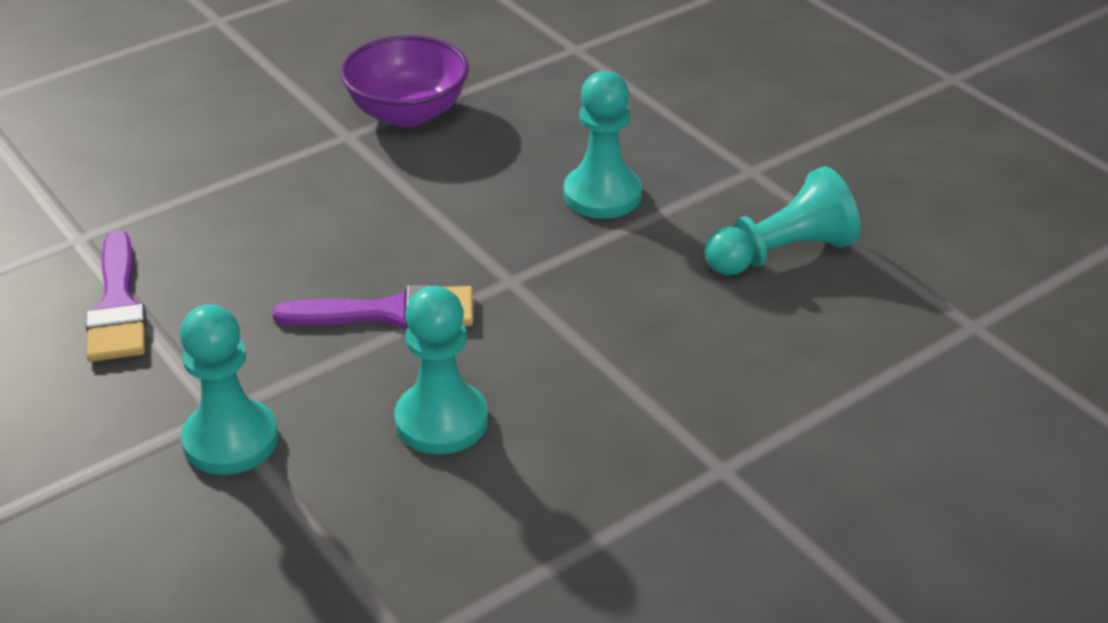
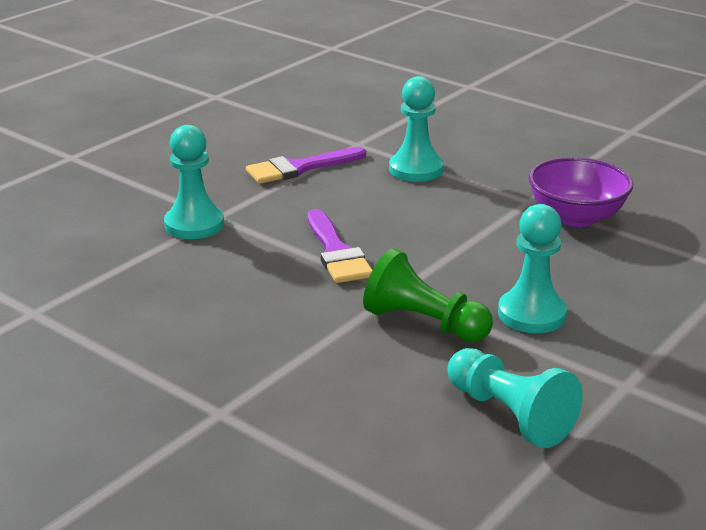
camera: 75 degrees right, 10 degrees down
(441, 421) = (234, 289): turquoise pawn -> turquoise pawn (416, 169)
(590, 274) = (423, 323): none -> green pawn

